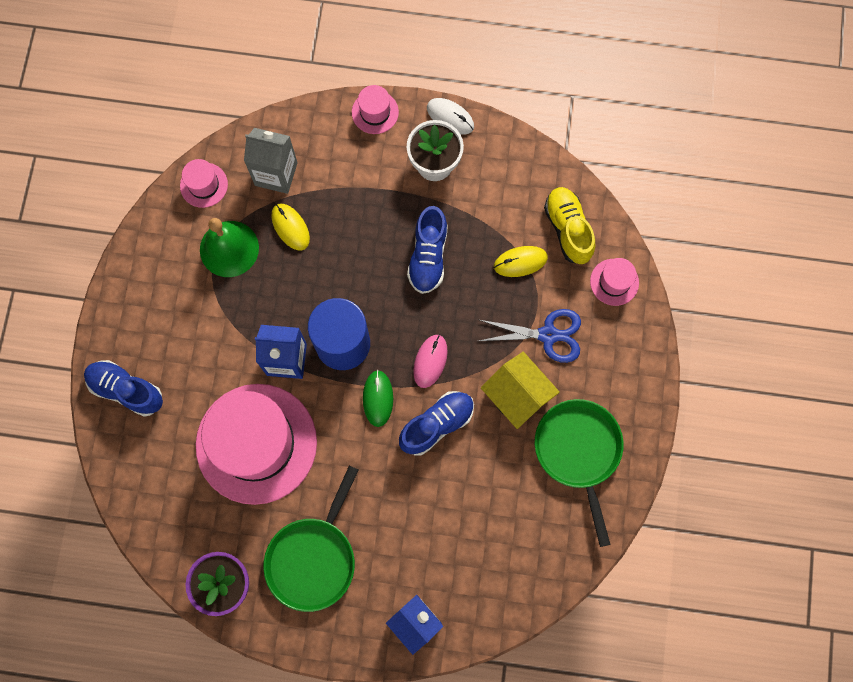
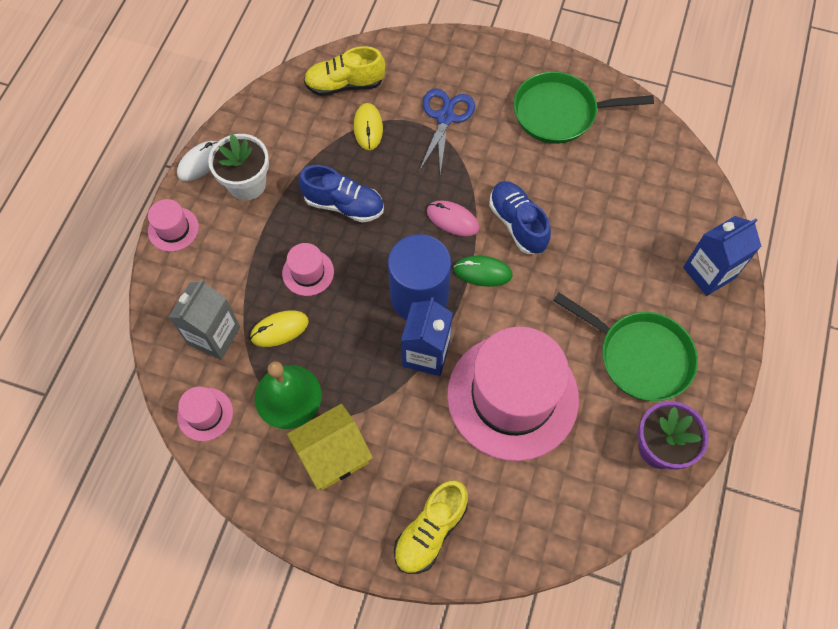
camera: 80 degrees left, 10 degrees down
(126, 390) = (430, 531): blue shoe -> yellow shoe
(517, 396) = (499, 152): yellow house -> yellow house (333, 455)
(614, 282) = (404, 58): pink hat -> pink hat (308, 272)

